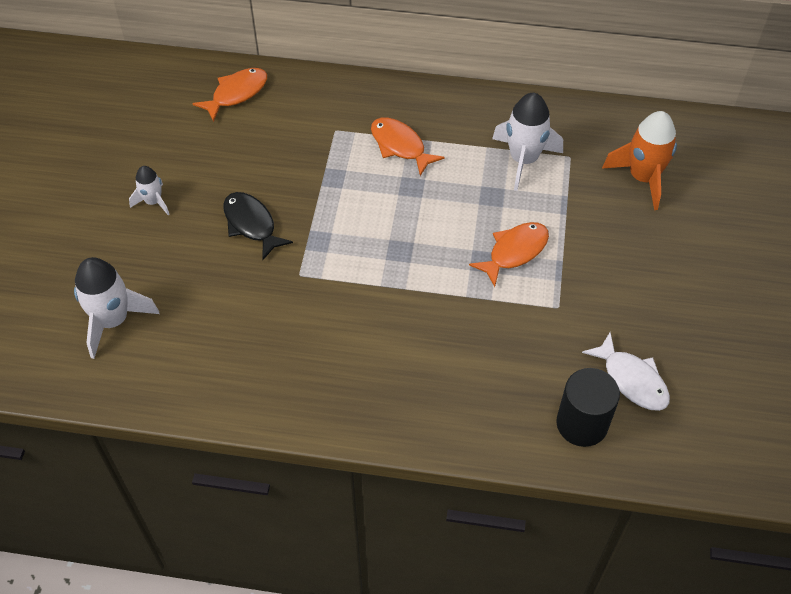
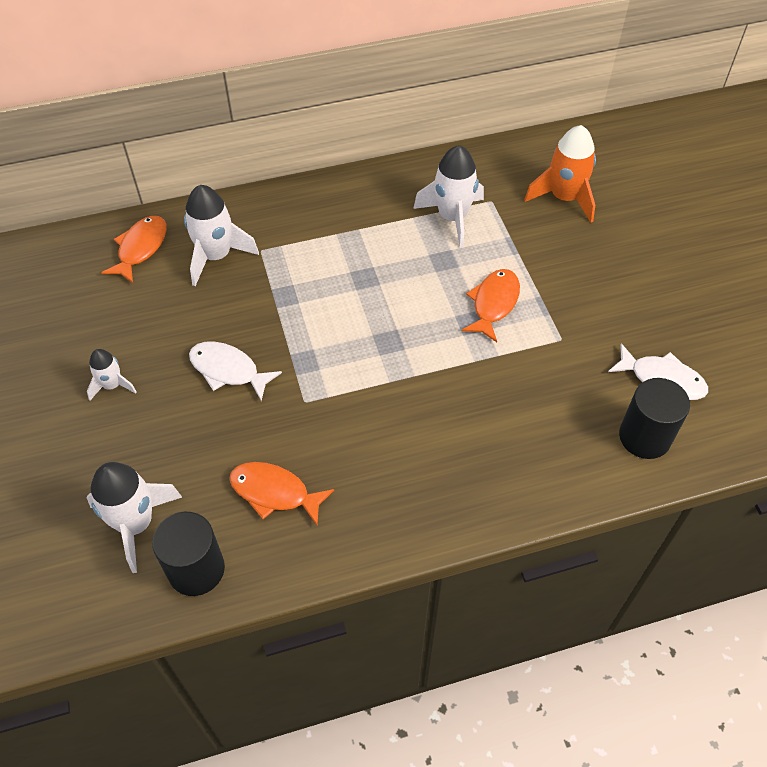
camera: 25 degrees left, 0 degrees up
(139, 375) = (196, 569): none -> black cylinder
(251, 224) = (228, 370): black fish -> white fish
(295, 122) = (216, 256): none -> white rocket
(400, 146) = (332, 244): orange fish -> orange fish (274, 492)

